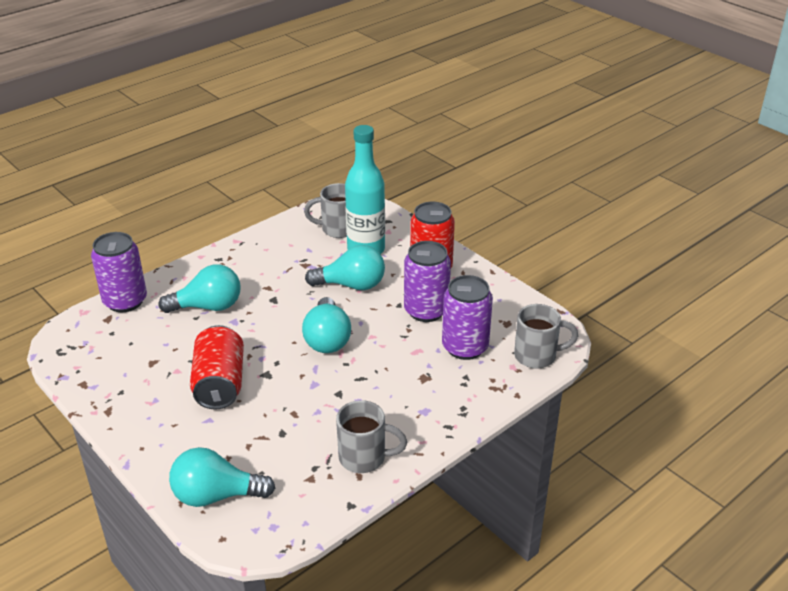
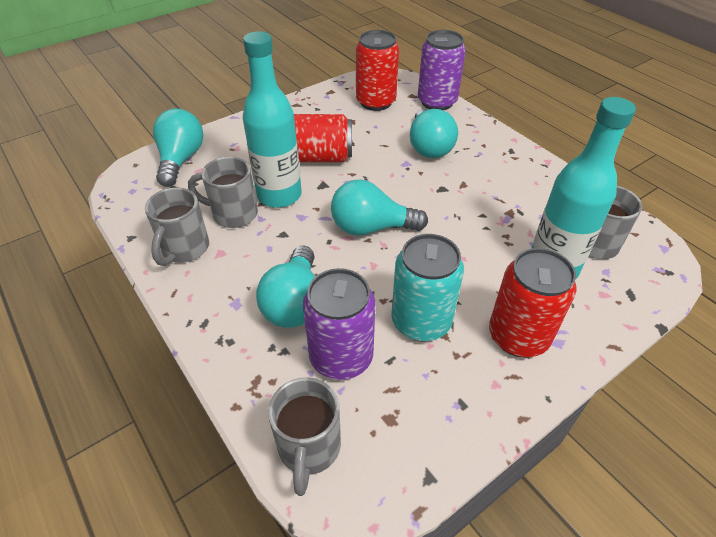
camera: 95 degrees right, 10 degrees up
(116, 345) = (375, 102): none -> red can
(283, 403) = (279, 195): none -> turquoise bottle
(312, 432) = (233, 214): none -> grey mug
(351, 285) = (472, 251): turquoise light bulb -> turquoise light bulb (294, 303)
(426, 311) = (421, 321): purple can -> turquoise can

